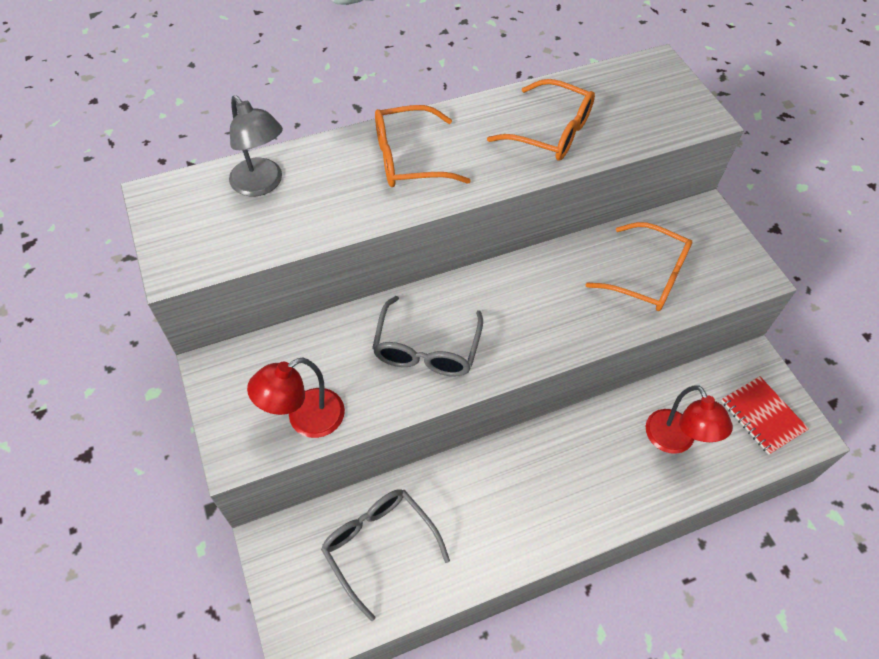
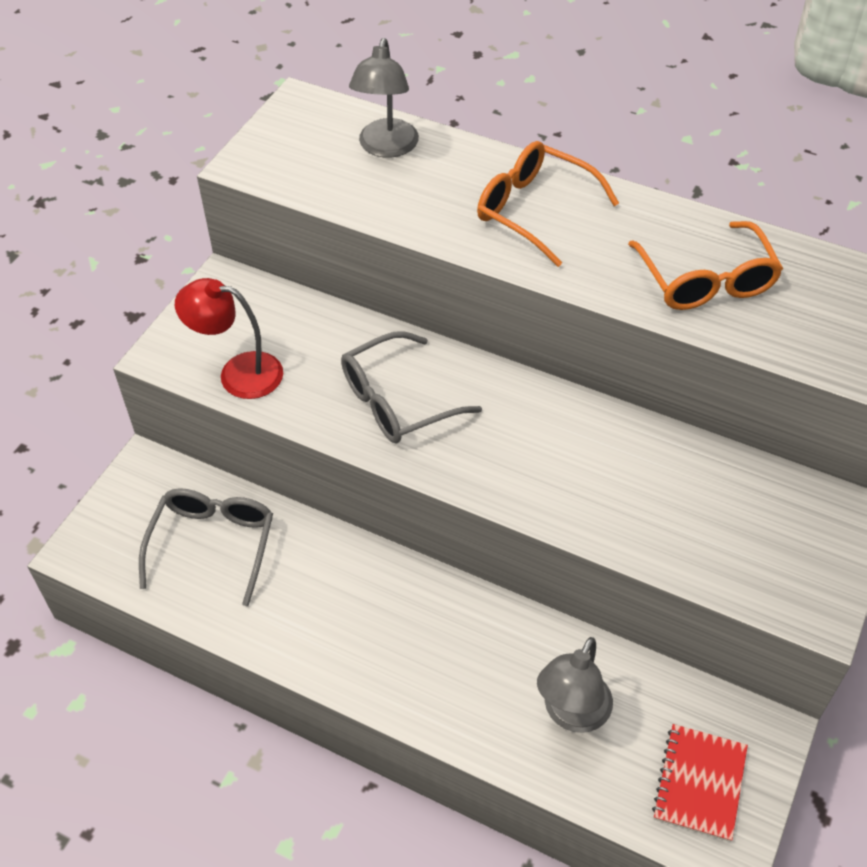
camera: 50 degrees right, 5 degrees down
(648, 277) = (690, 515): orange glasses -> none
(675, 441) = (571, 714): red lamp -> grey lamp

